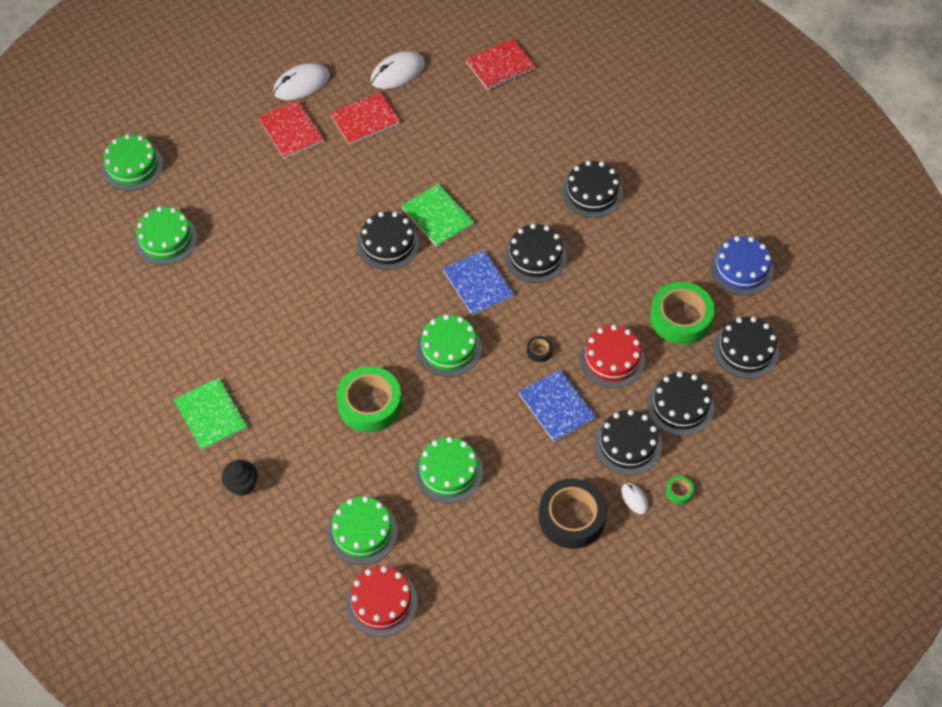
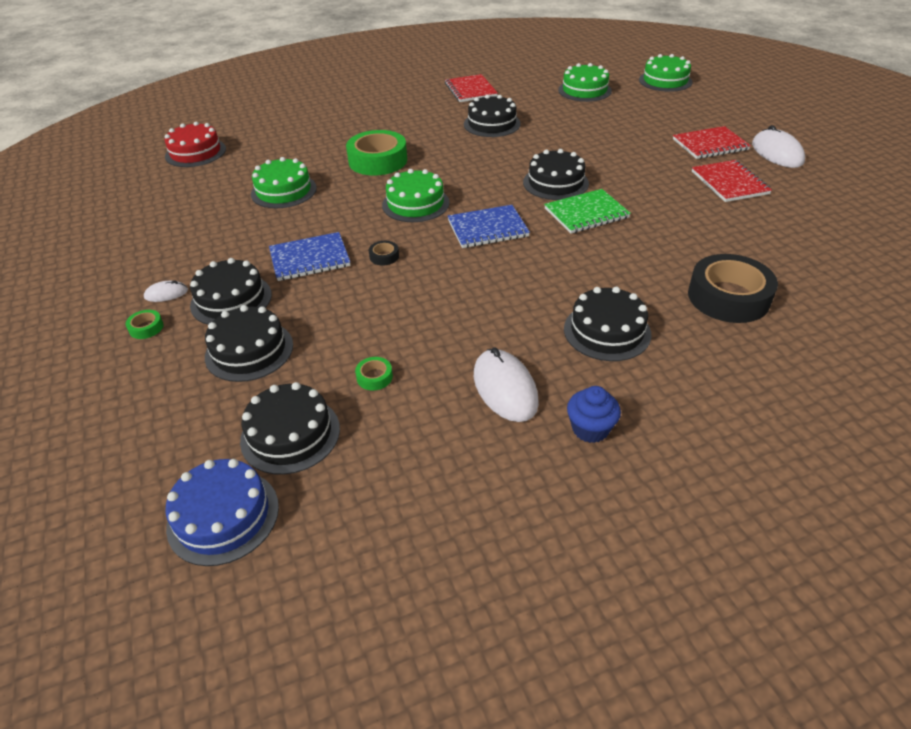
camera: 105 degrees right, 15 degrees down
(211, 415) = (407, 100): green notebook -> none
(242, 485) = (339, 108): black cupcake -> none
(362, 532) = (261, 149): green cake -> none
(397, 72) = (808, 208): white mouse -> white mouse (505, 388)
(500, 66) = (840, 283): red notebook -> red notebook (470, 90)
(535, 256) = (513, 271): black cake -> black cake (492, 124)
(571, 517) = (182, 250): black tape -> black tape (728, 297)
(612, 359) = (345, 306): red cake -> none
(680, 318) = (374, 377): green tape -> green tape, size x0.41
(686, 195) = (590, 429): none -> blue cupcake
(741, 269) = (431, 465): blue cake -> blue cake (223, 516)

